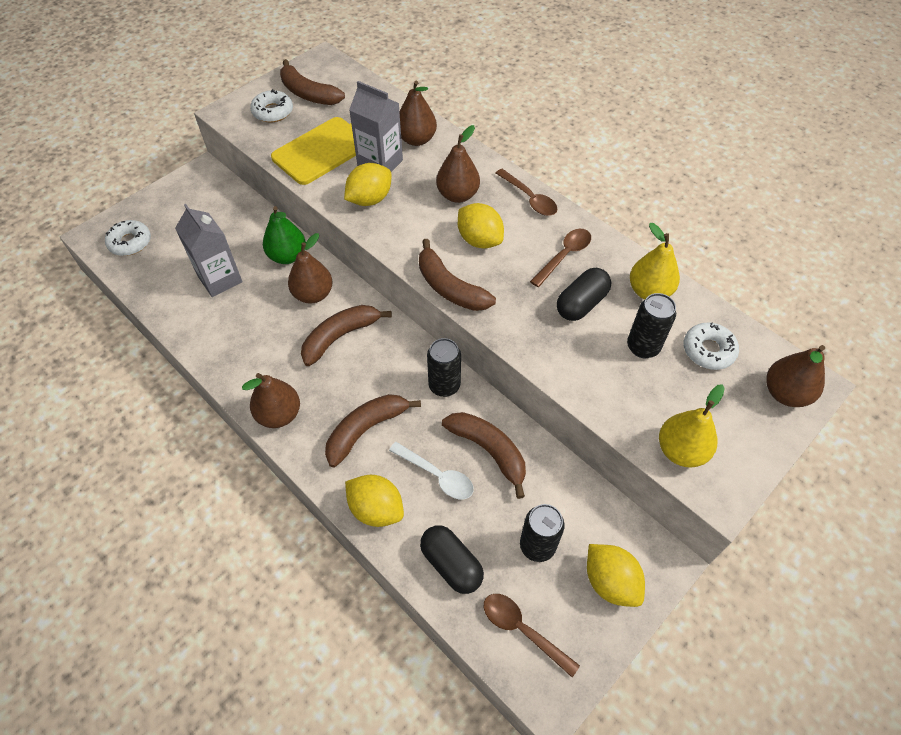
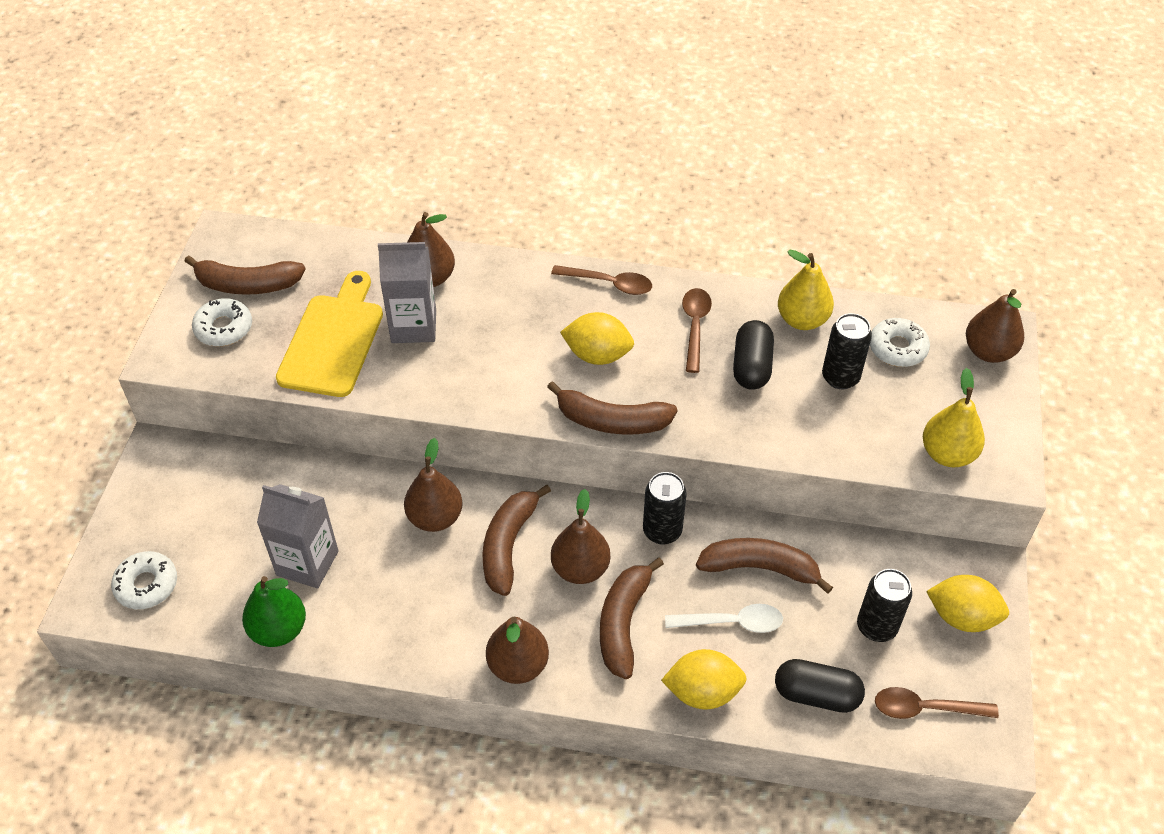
camera: 35 degrees left, 5 degrees down
(287, 256) = (364, 492): green pear -> green pear (279, 630)
(370, 199) = (440, 372): yellow lemon -> none
(458, 195) = (532, 318): brown pear -> brown pear (580, 569)

